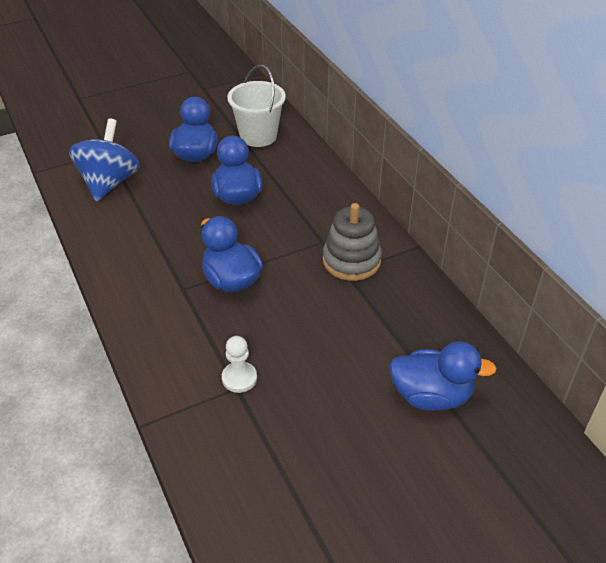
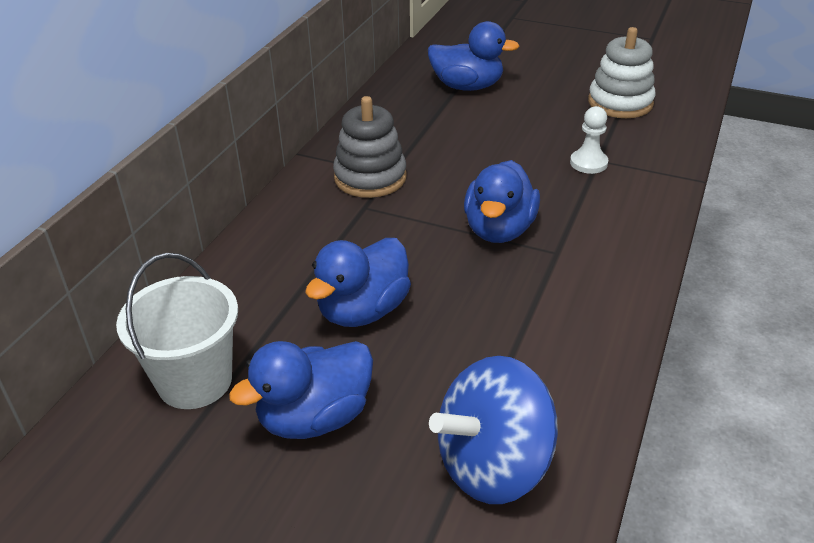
camera: 130 degrees left, 5 degrees down
(292, 482) = (620, 103): none -> white stacking toy
(431, 396) = (467, 86): blue duck -> blue duck turned 135 degrees clockwise

